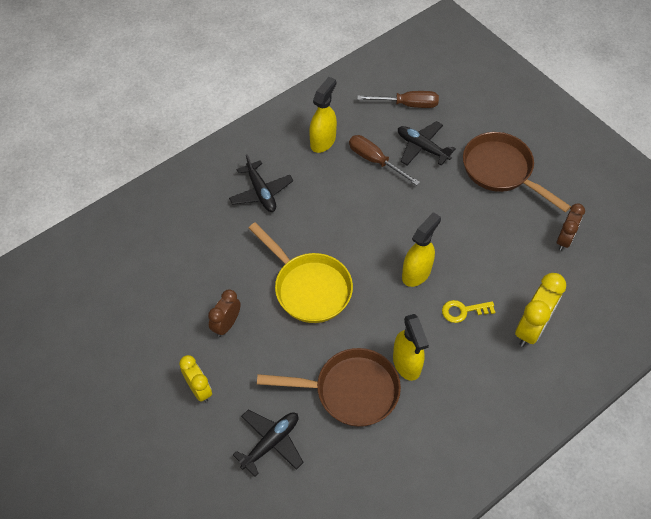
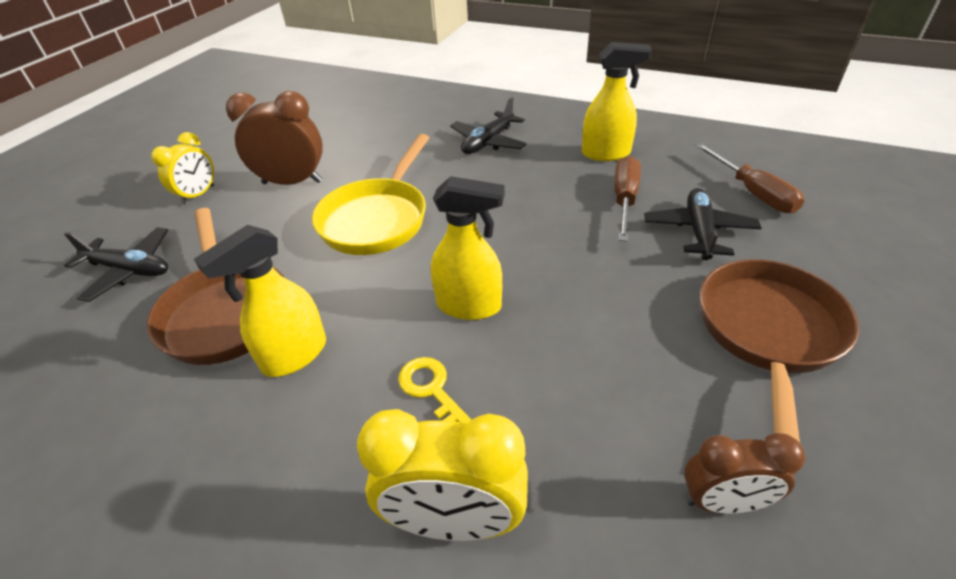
camera: 65 degrees right, 15 degrees down
(226, 324) = (292, 182): brown clock -> brown clock, size x1.55

